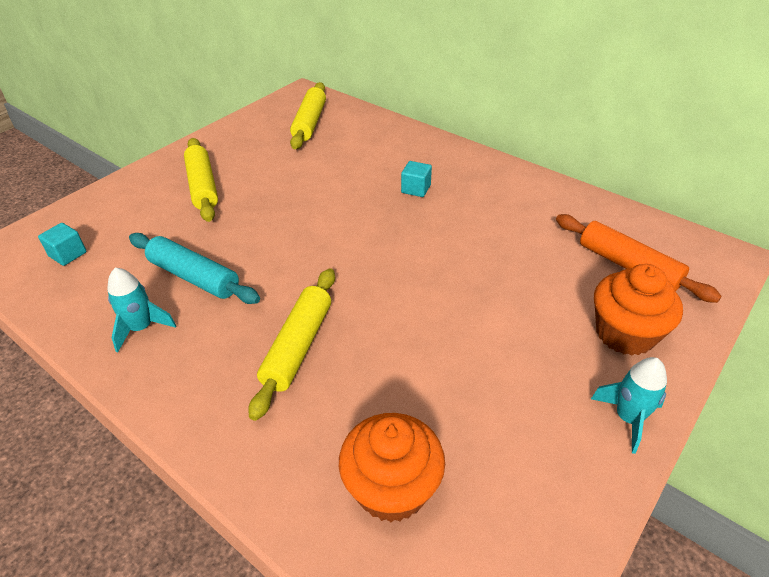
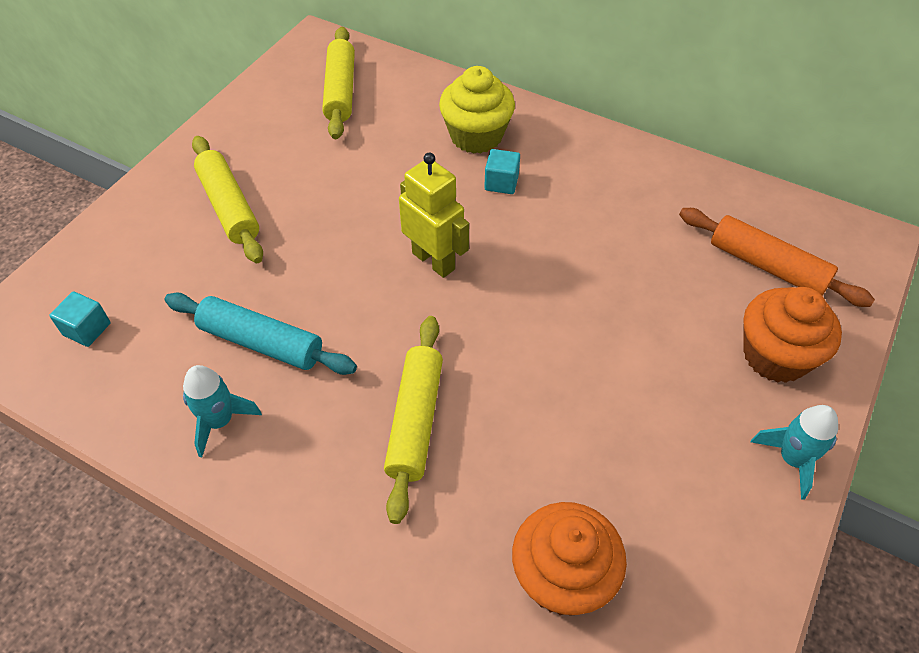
camera: 10 degrees left, 10 degrees up
(347, 235) = (434, 261): none -> yellow robot
(404, 158) = (476, 136): none -> yellow cupcake

